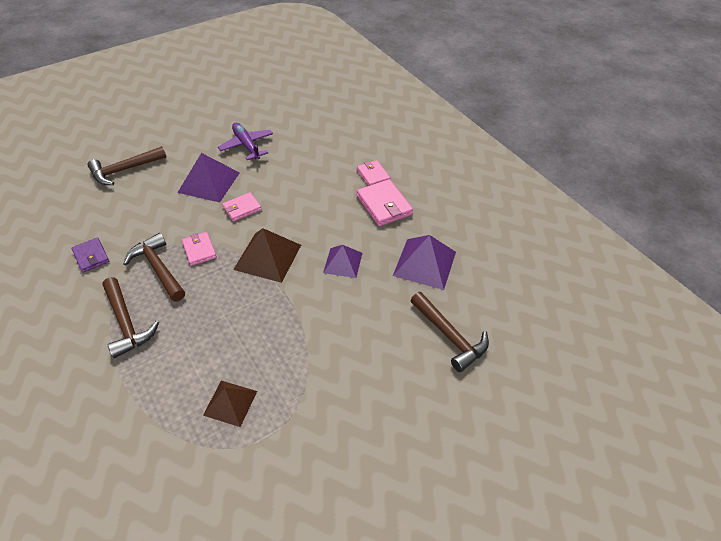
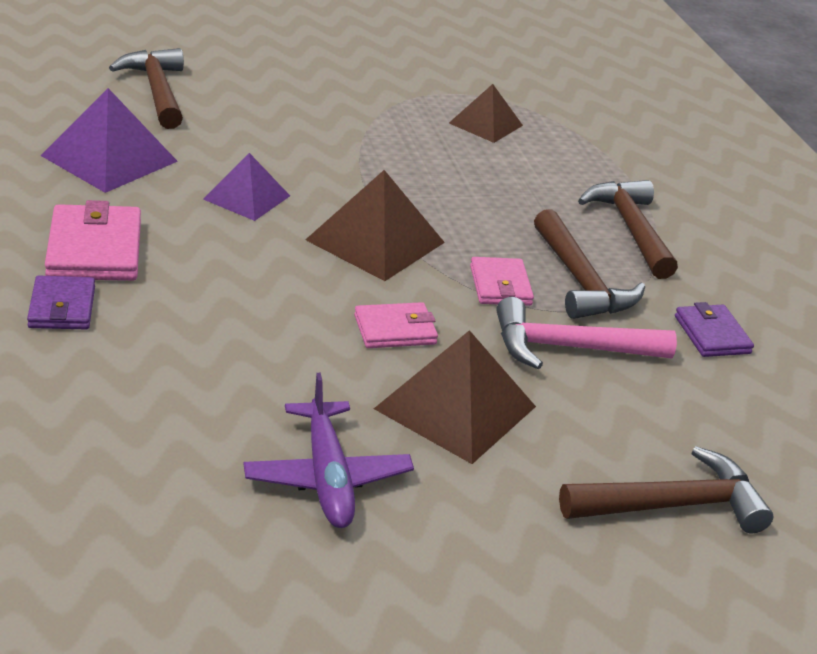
camera: 165 degrees left, 15 degrees down
(163, 225) = (569, 348): none -> pink hammer
(209, 182) = (455, 407): purple pyramid -> brown pyramid
(373, 175) = (62, 307): pink wallet -> purple wallet

